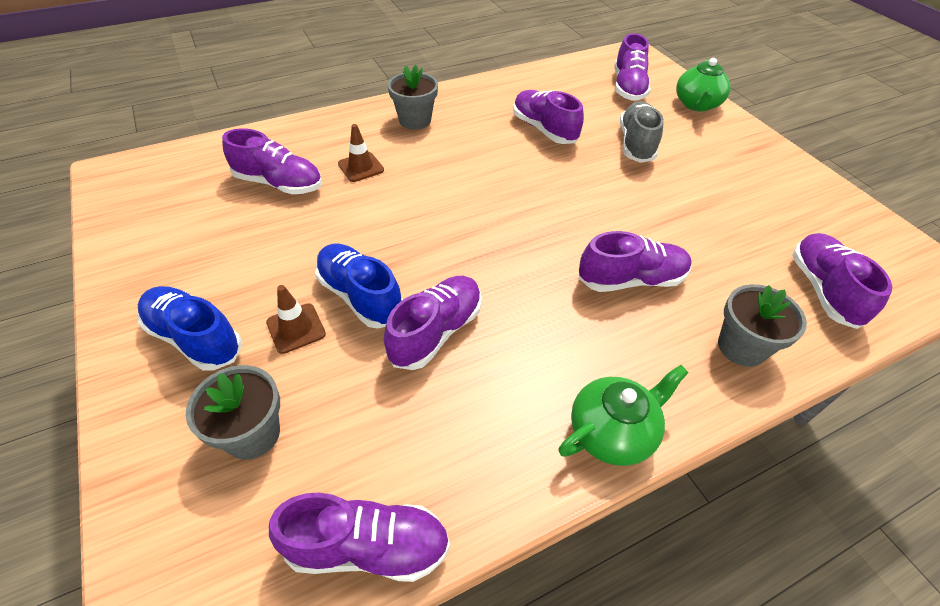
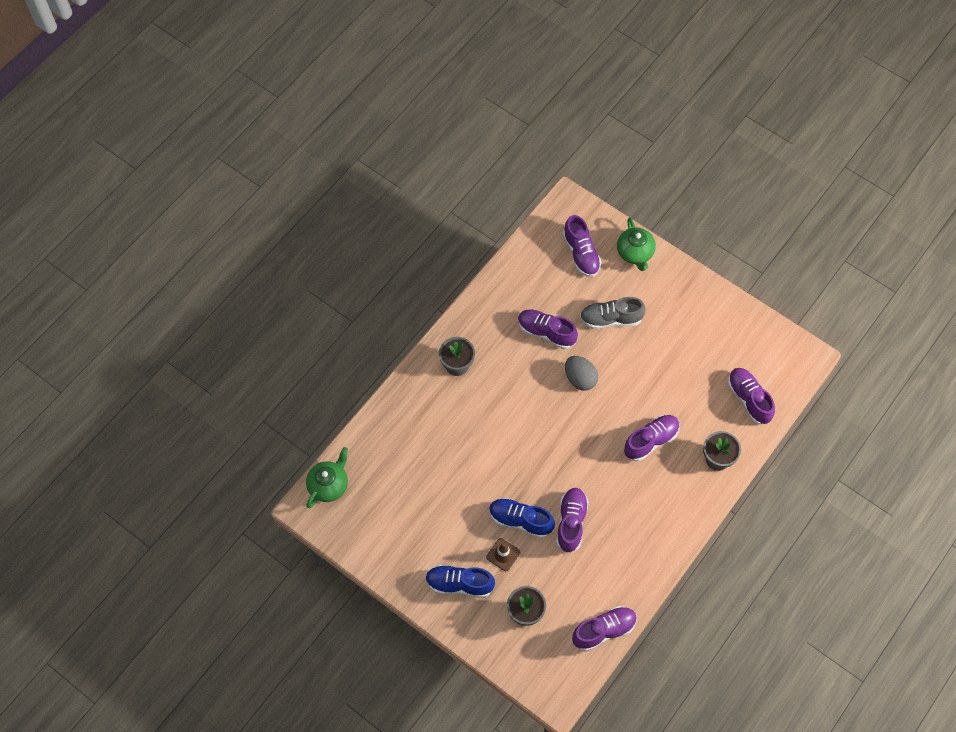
camera: 25 degrees left, 15 degrees up
(279, 183) = (415, 465): purple shoe -> none
(361, 167) = (453, 427): brown traffic cone -> none
(561, 180) = (580, 379): none -> grey egg
(612, 432) = (675, 535): green teapot -> green teapot (329, 485)
(636, 144) = (611, 319): grey shoe -> grey shoe turned 75 degrees counterclockwise

